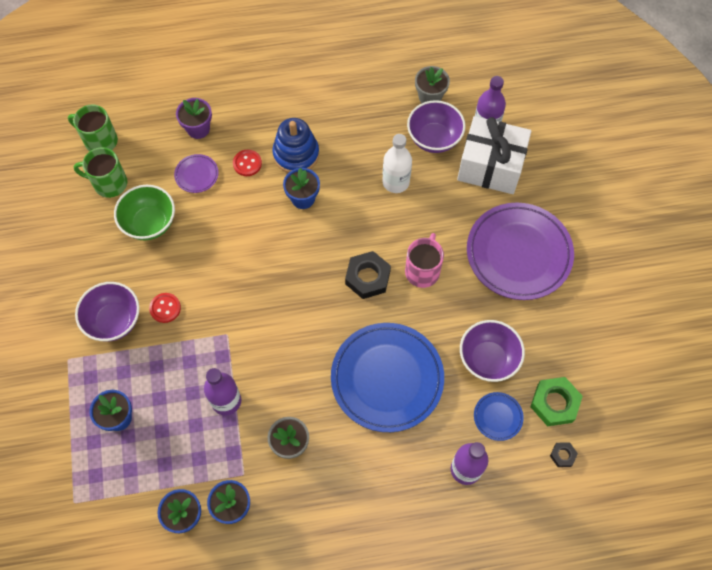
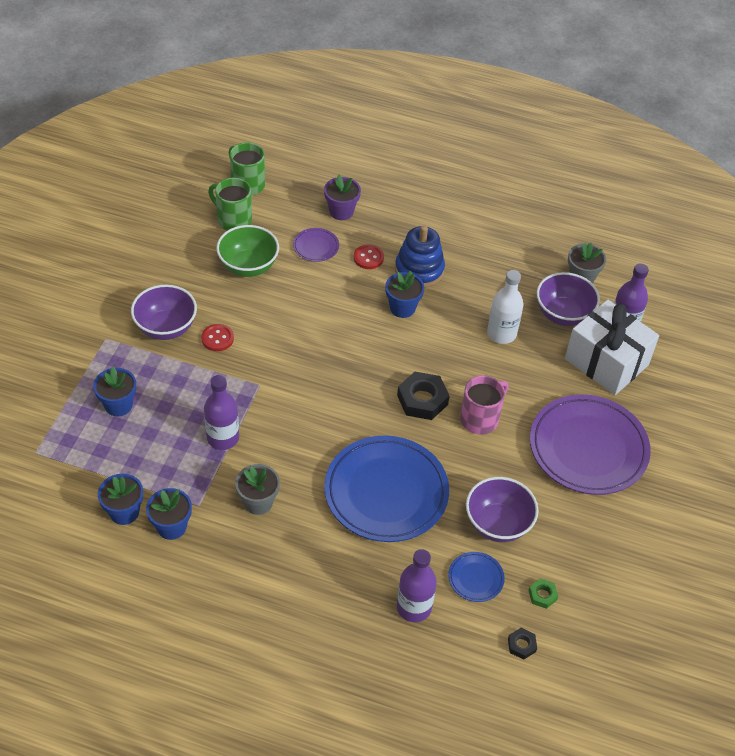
camera: 25 degrees right, 15 degrees down
(554, 403) = (542, 595): green nut -> green nut, size x0.51

